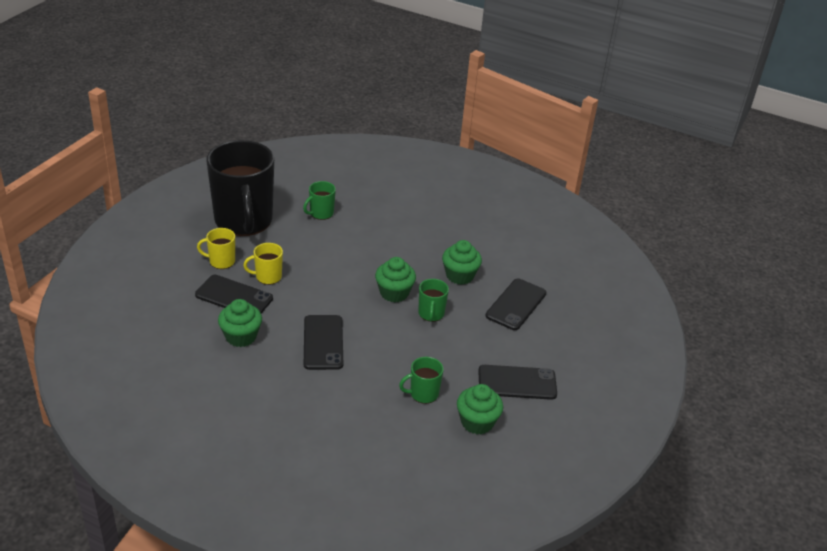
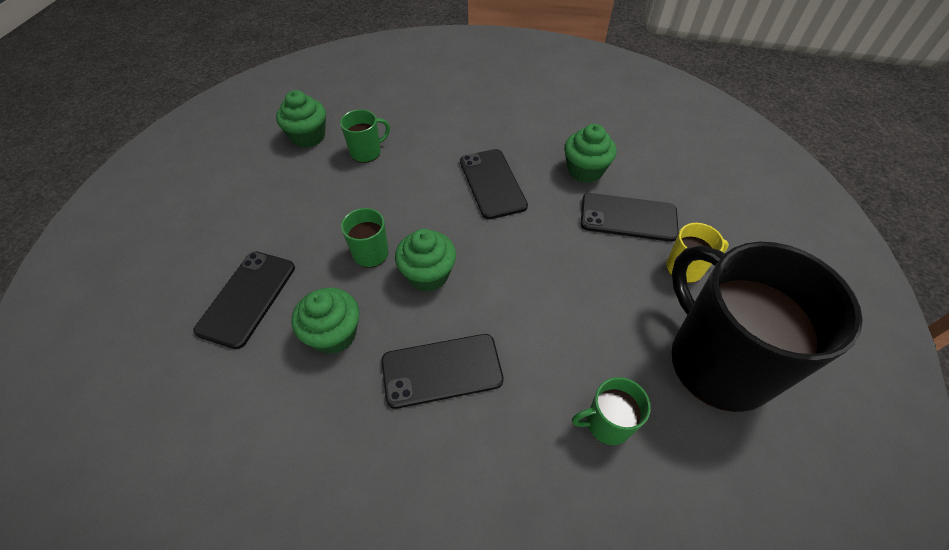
camera: 170 degrees right, 15 degrees up
(268, 277) = (608, 258): yellow mug -> none
(321, 213) = (607, 423): green mug -> green mug turned 135 degrees counterclockwise
(517, 383) = (261, 184): black phone -> black phone (442, 370)

